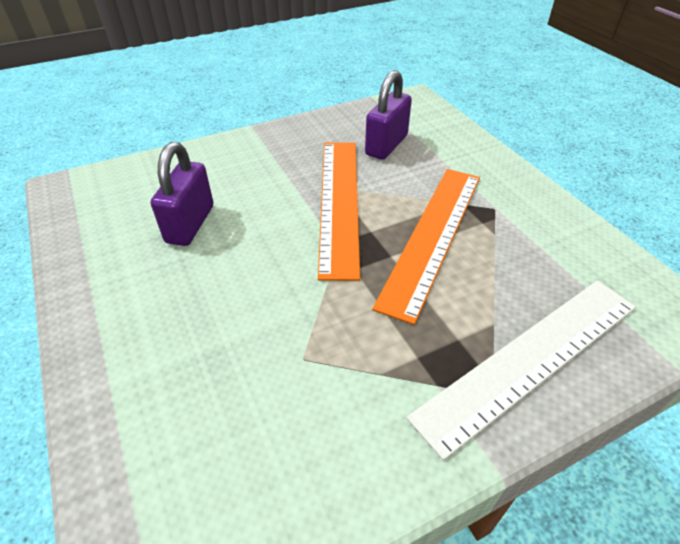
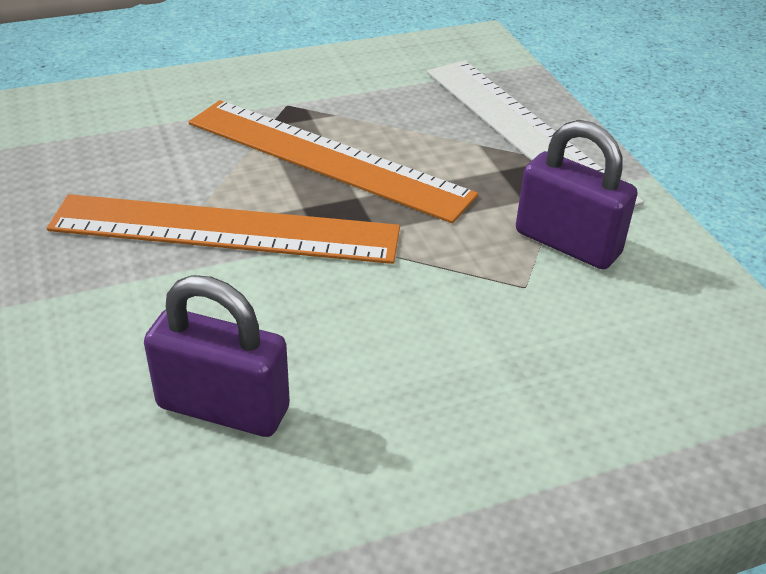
camera: 85 degrees left, 5 degrees down
(386, 145) = (90, 166): purple padlock -> purple padlock (567, 243)

